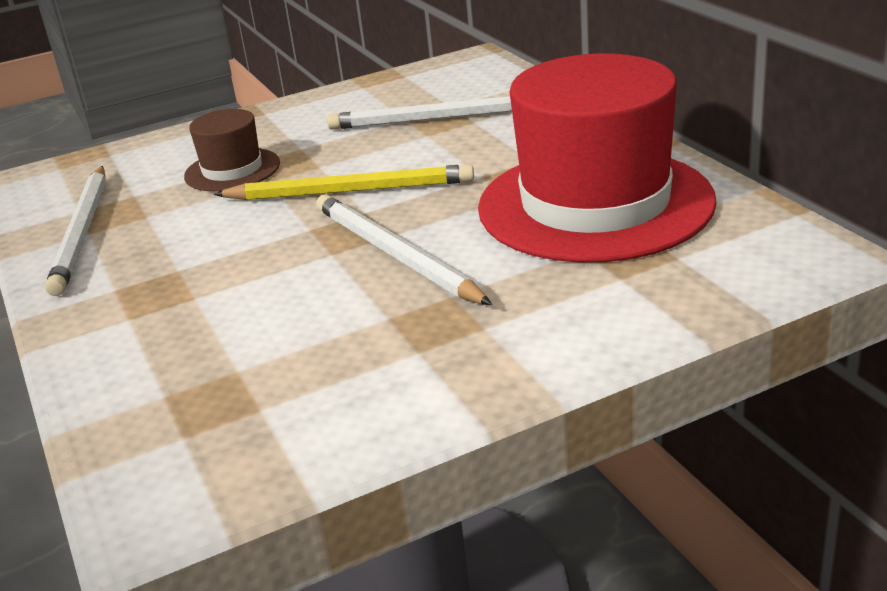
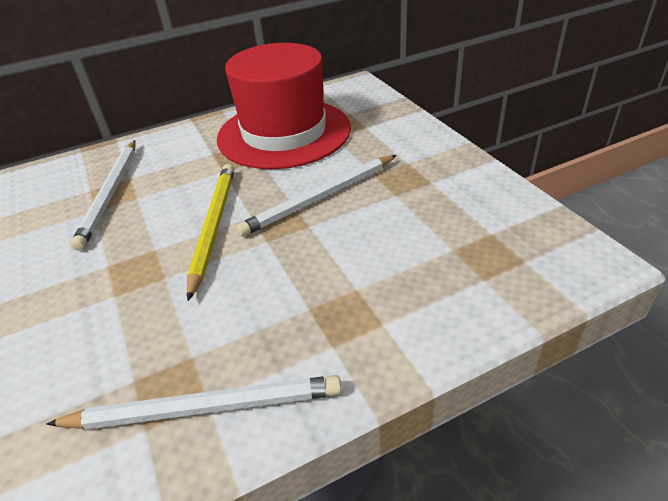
camera: 90 degrees left, 10 degrees up
(232, 170) = (124, 306): brown hat -> none

